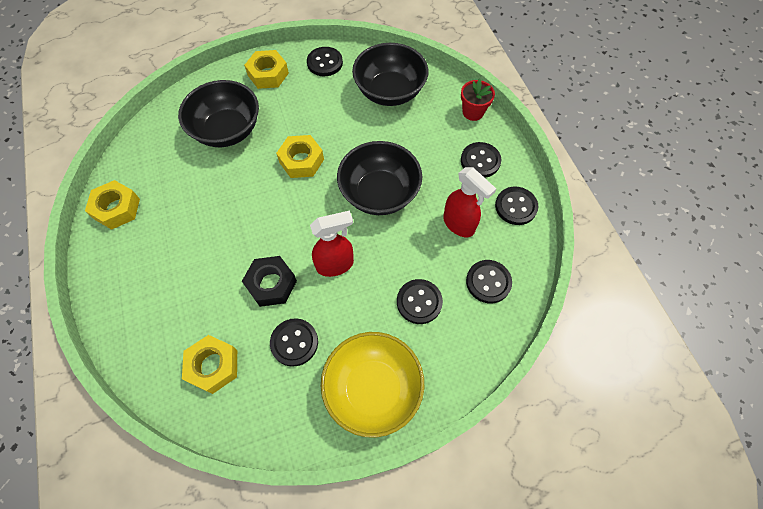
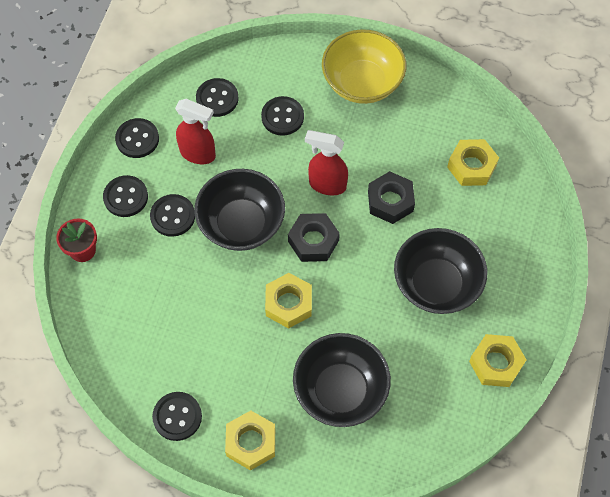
camera: 145 degrees left, 0 degrees up
(294, 342) = (399, 146): black button -> black button (173, 216)
(314, 213) = (313, 241): none -> black nut
(389, 92) = (140, 329): black bowl -> black bowl (436, 284)
(459, 225) = (198, 154): red spray bottle -> red spray bottle turned 120 degrees clockwise

